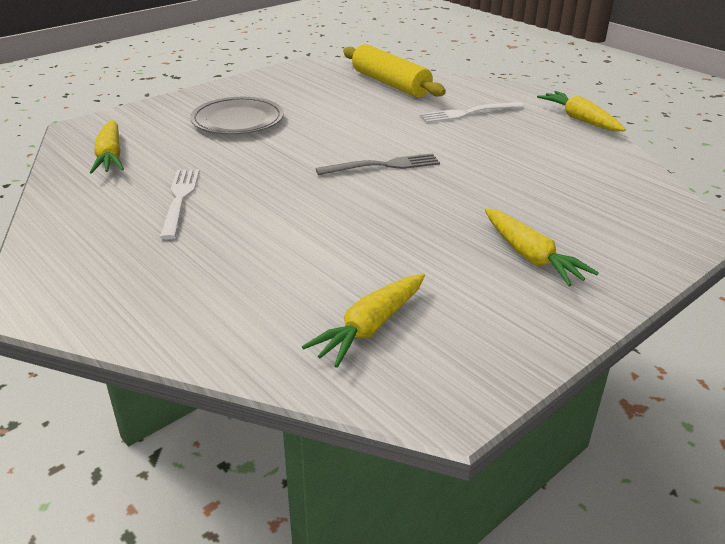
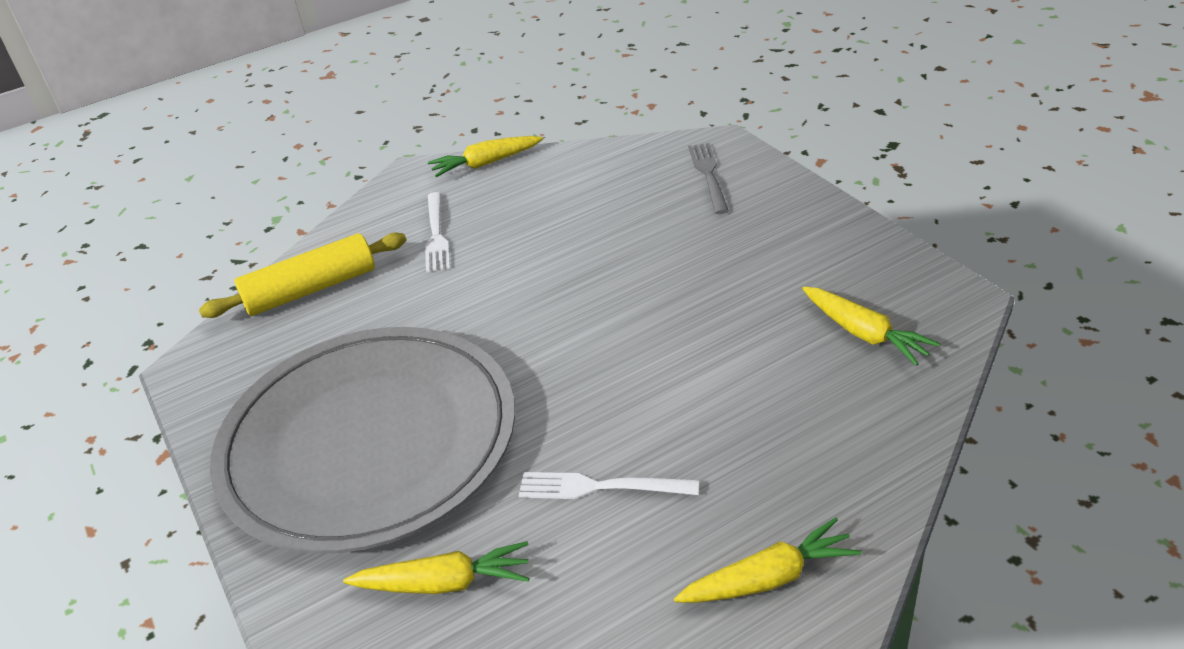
camera: 75 degrees left, 5 degrees up
(237, 120) = (369, 442): grey plate -> grey plate, size x2.17
(384, 165) = (554, 308): grey fork -> grey fork (708, 174)
(530, 256) = (755, 232): yellow carrot -> yellow carrot (768, 578)

